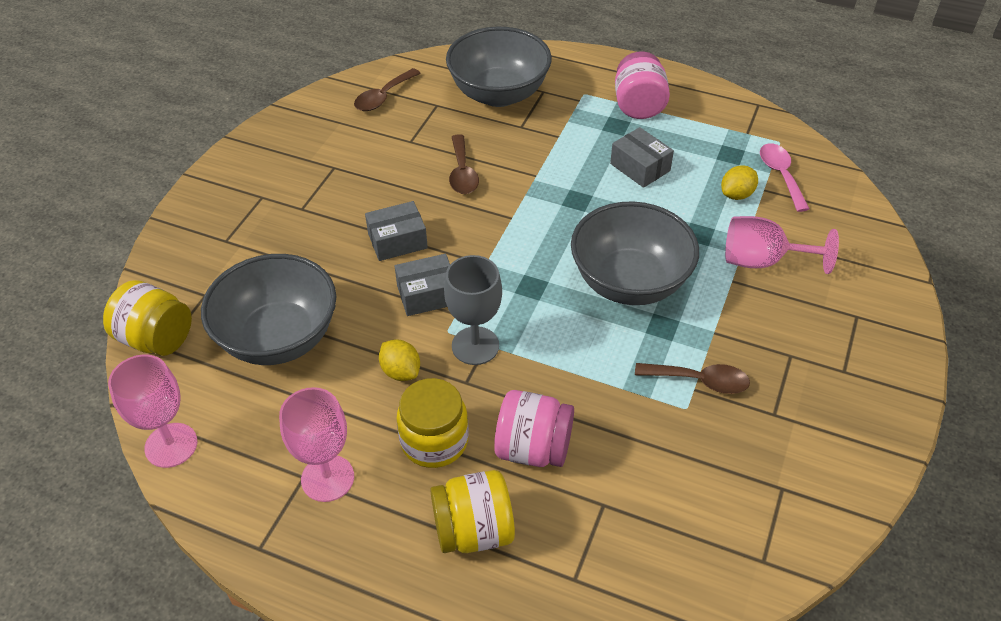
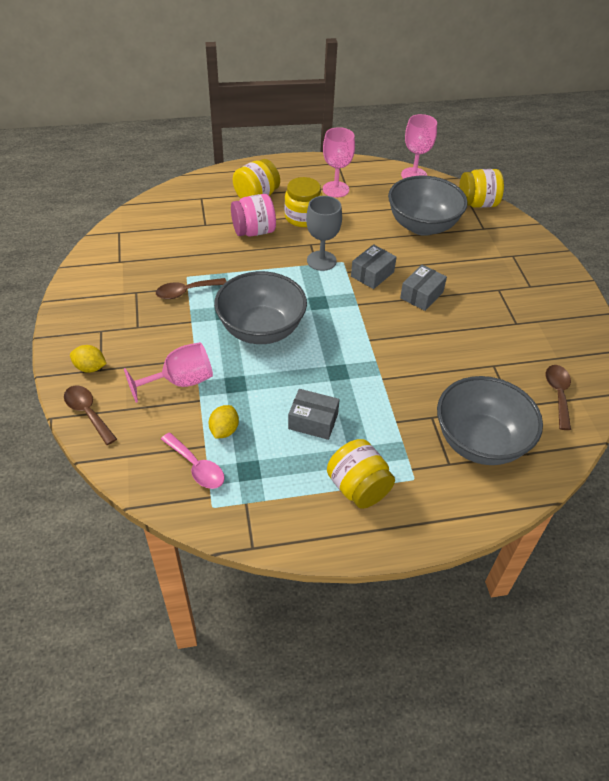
camera: 145 degrees right, 0 degrees up
(401, 371) = (347, 236): yellow lemon -> yellow lemon (90, 368)
(462, 173) = (432, 357): brown spoon -> brown spoon (88, 413)
(638, 106) = (358, 488): pink jar -> yellow jar

